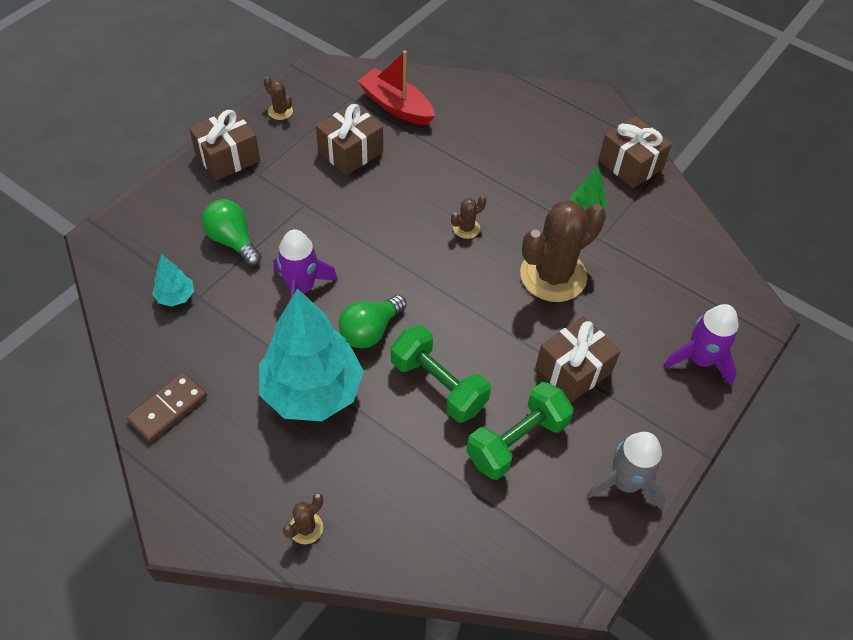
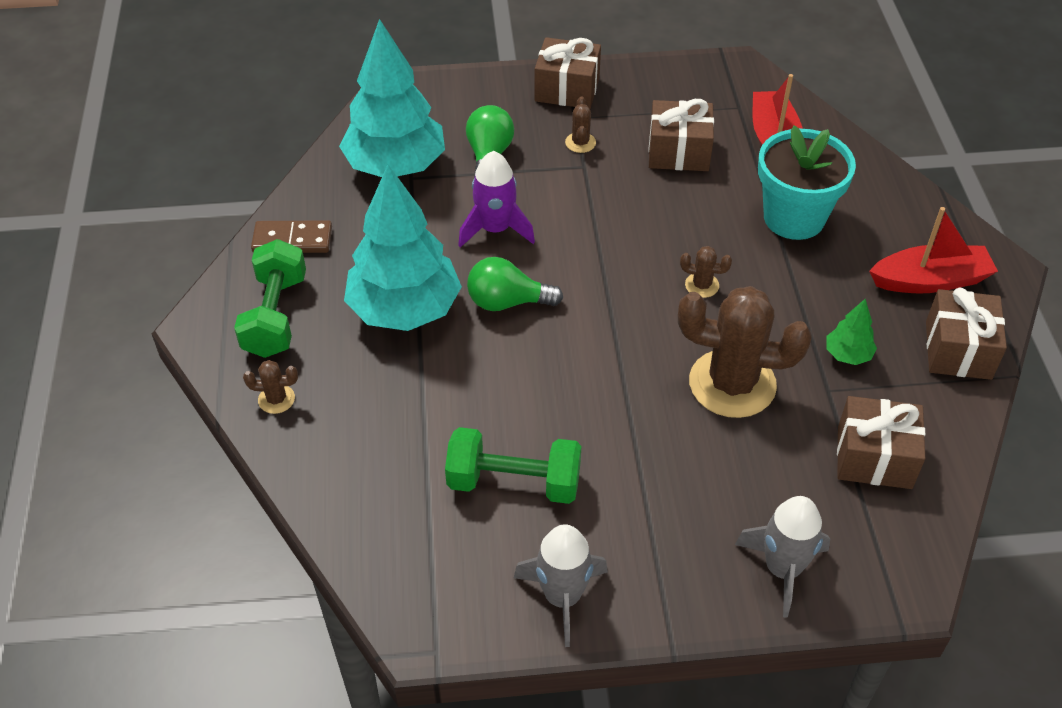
camera: 50 degrees right, 5 degrees down
(175, 297) = (395, 166): turquoise tree -> turquoise tree, size x2.37
(280, 111) = (659, 80): brown cactus -> brown cactus (580, 143)
(438, 385) = (507, 386): green dumbbell -> green dumbbell (275, 316)
(464, 147) = (794, 218): none -> turquoise flower pot
(573, 134) = (930, 280): none -> red boat
(573, 370) = (642, 472): brown gift -> brown gift (874, 457)
(700, 360) = (782, 569): purple rocket -> grey rocket

